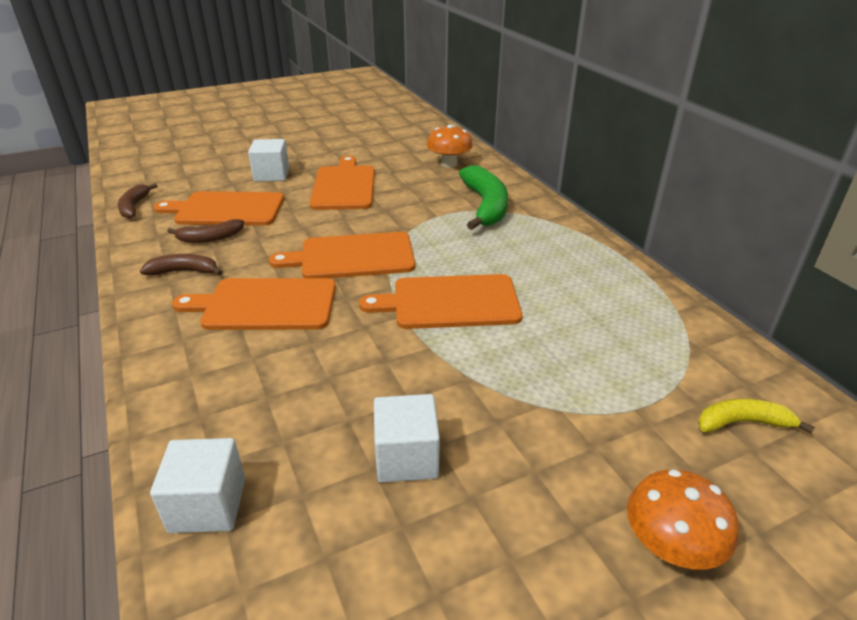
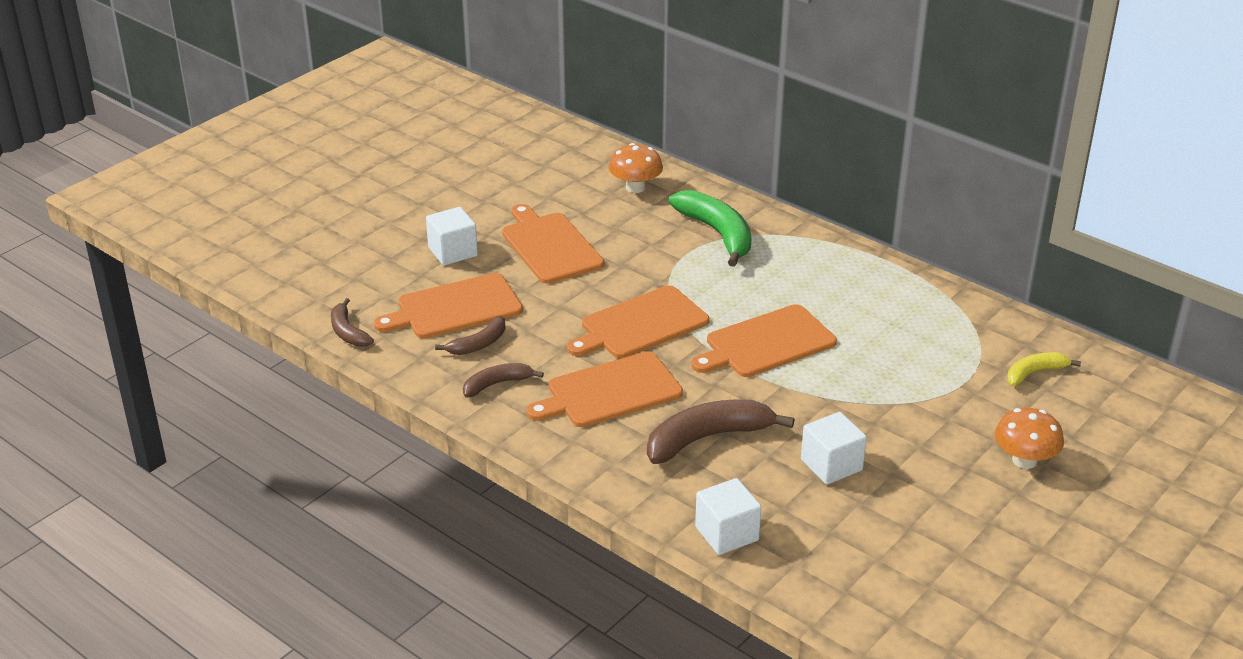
camera: 25 degrees left, 0 degrees up
(304, 378) = (707, 438): none -> brown banana

